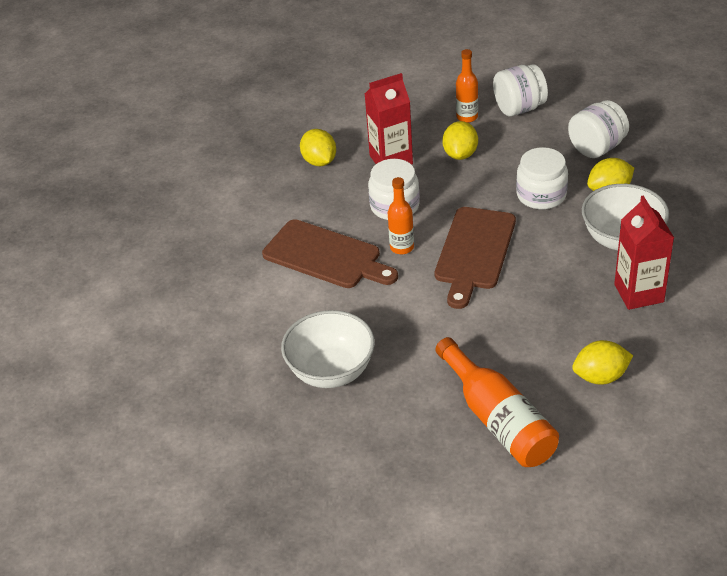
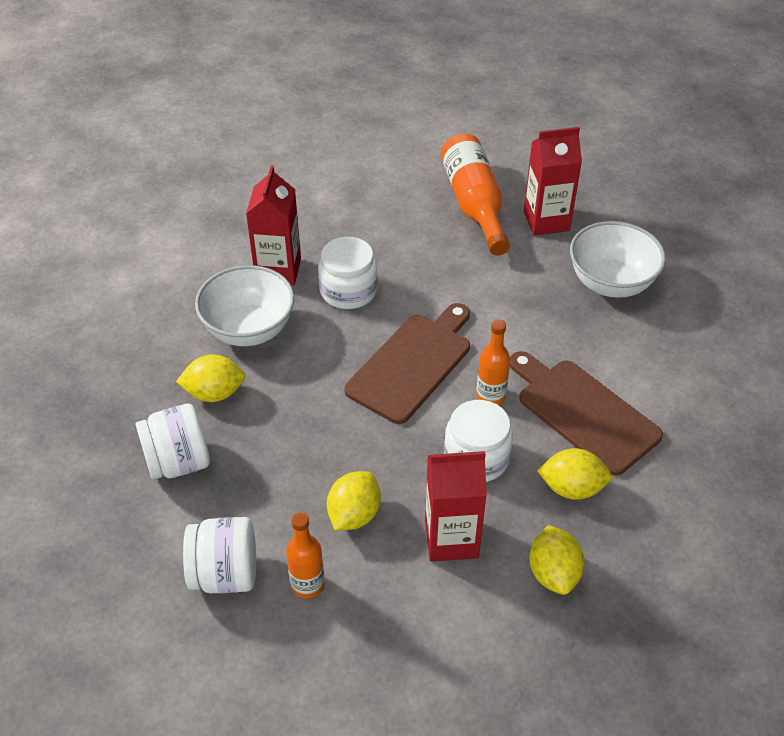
camera: 165 degrees left, 5 degrees up
(415, 422) = (546, 221): none -> red carton
(541, 195) = (293, 414): white jar -> white jar (348, 291)
(600, 376) = (367, 212): yellow lemon -> yellow lemon (571, 488)

